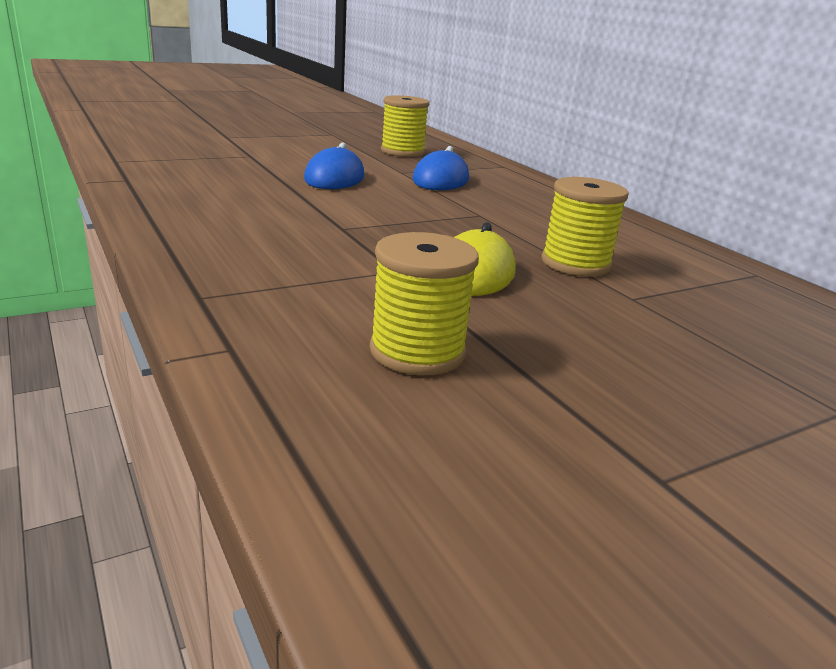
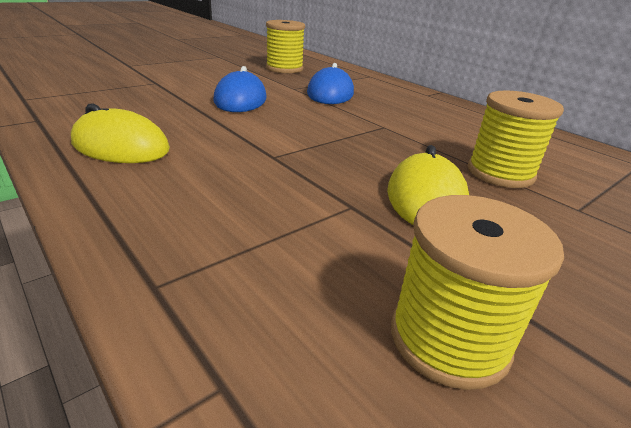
camera: 10 degrees left, 5 degrees up
(199, 207) = (121, 146): none -> yellow mouse

